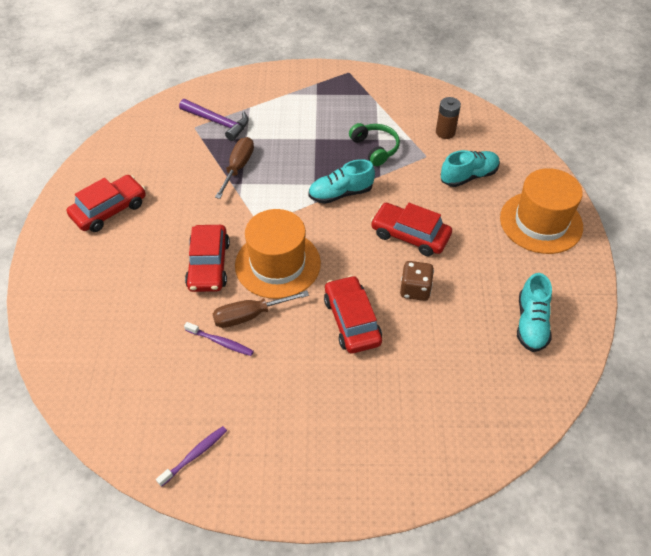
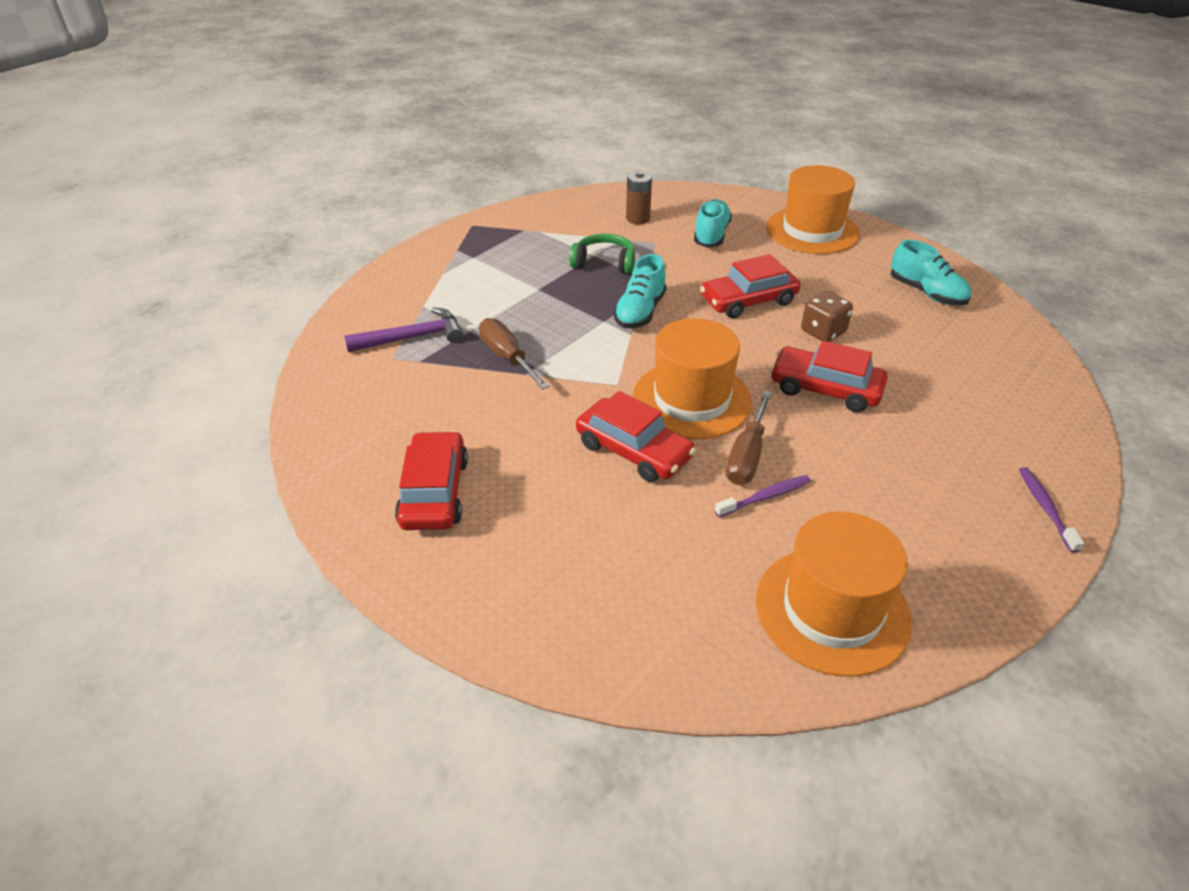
camera: 50 degrees left, 10 degrees down
(154, 416) = (832, 610): none -> orange hat
(194, 455) = (921, 600): purple toothbrush -> purple toothbrush (1045, 508)

